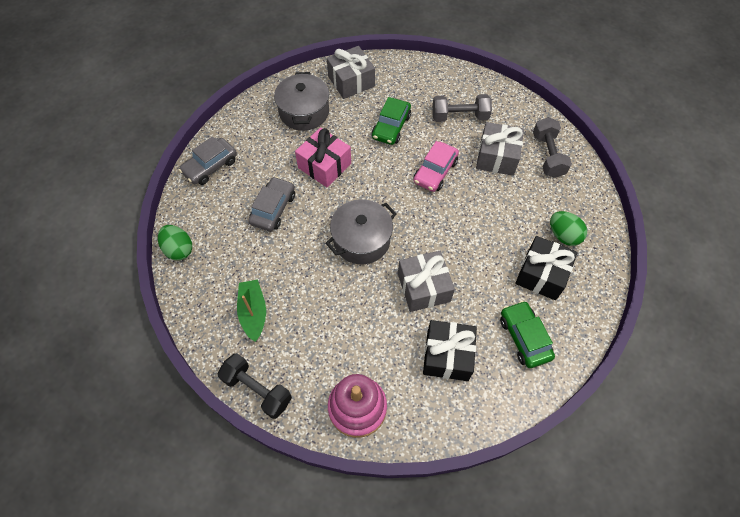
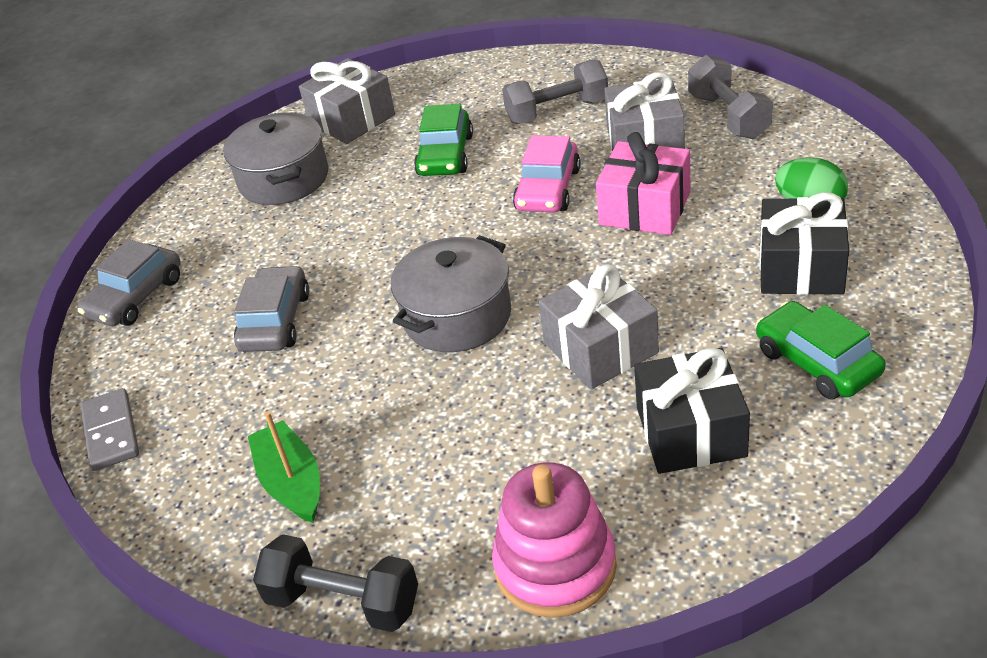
camera: 10 degrees left, 20 degrees down
(179, 249) = (111, 432): green egg -> grey domino
(324, 165) = (348, 237): pink gift -> pink gift (645, 208)

